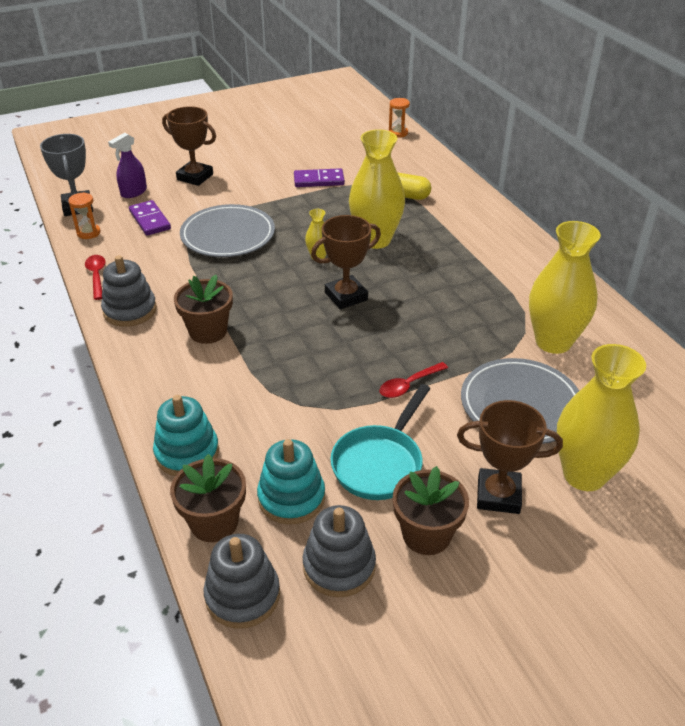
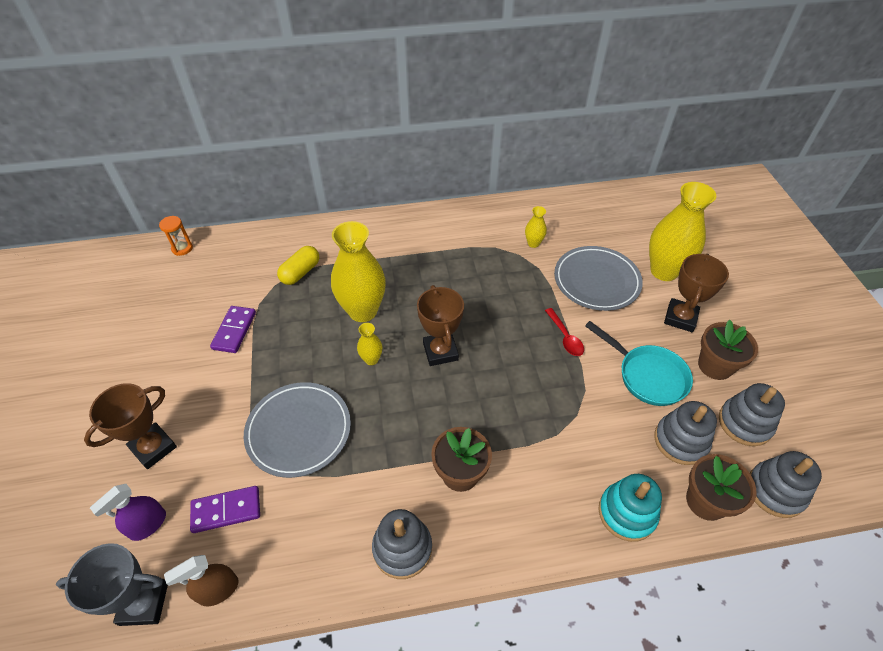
camera: 75 degrees left, 10 degrees up
(88, 233) = (218, 590): orange hourglass -> brown spray bottle
(97, 276) = (322, 583): red spoon -> none
(133, 192) = (148, 525): purple spray bottle -> purple spray bottle turned 75 degrees clockwise
(291, 498) = (680, 441): turquoise stacking toy -> grey stacking toy
(553, 342) = (533, 243): yellow vase -> yellow vase, size x0.45

